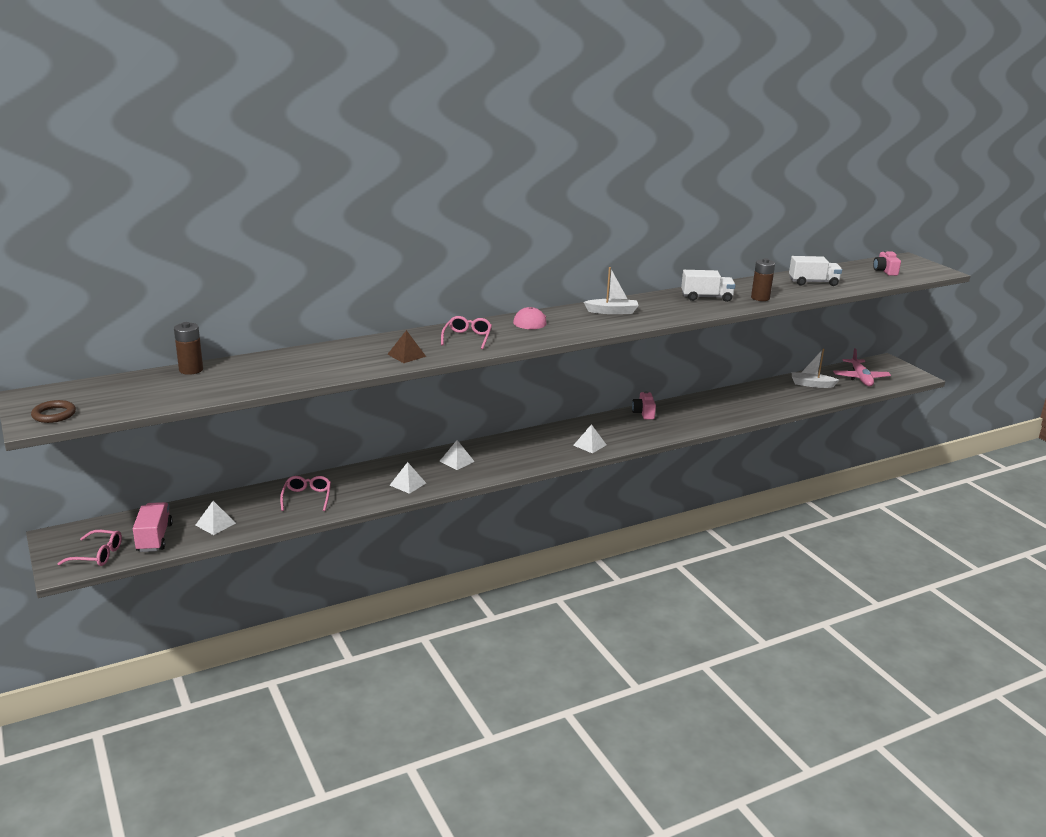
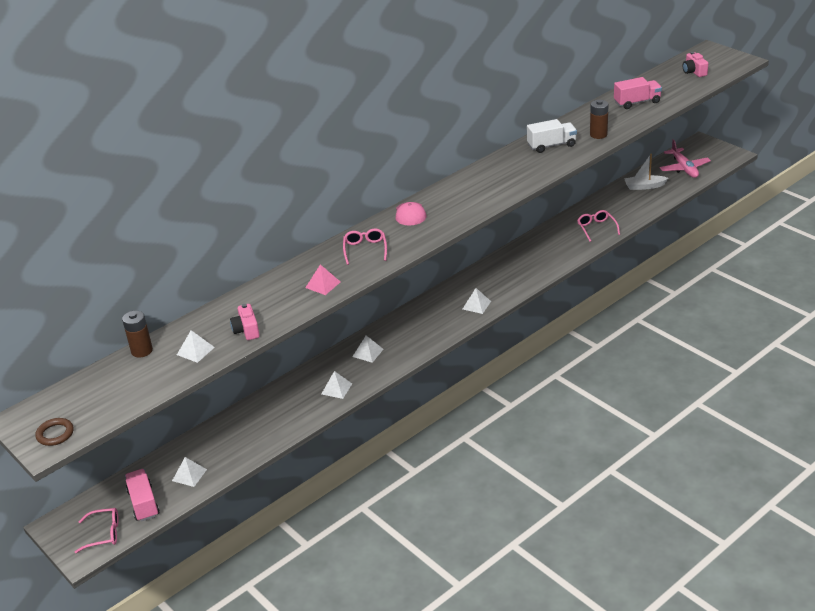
camera: 10 degrees left, 10 degrees up
(242, 379) = (195, 351): none -> white pyramid
(307, 497) = (255, 426): pink glasses -> pink glasses (596, 228)
(406, 355) = (323, 284): brown pyramid -> pink pyramid
(612, 311) = (476, 184): white boat -> none
(643, 413) = (509, 256): pink camera -> pink camera (246, 330)
(813, 282) = (637, 102): white truck -> pink truck

